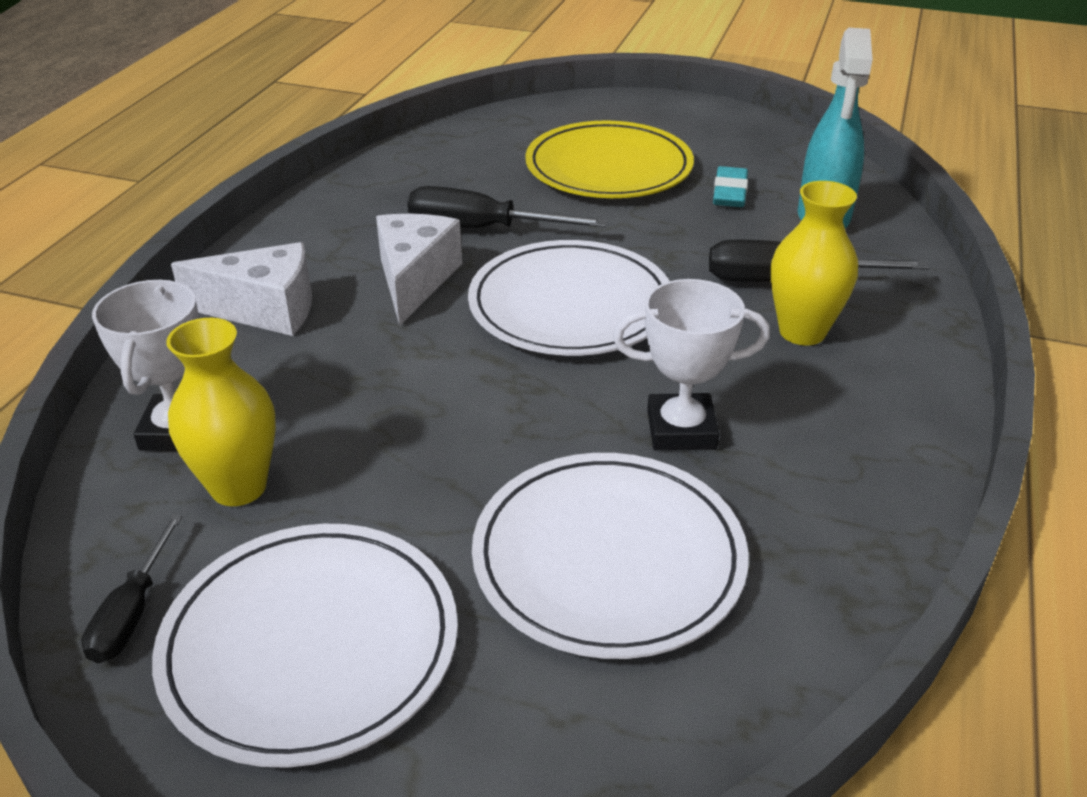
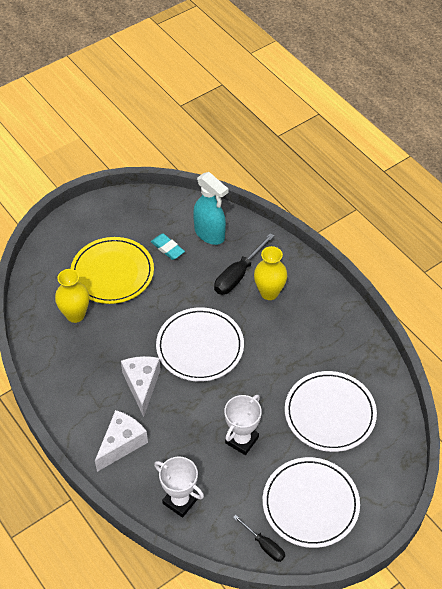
camera: 55 degrees left, 15 degrees up
(238, 487) = (225, 495): yellow vase -> yellow vase (75, 315)
(415, 280) = (142, 385): white cheese -> white cheese turned 45 degrees clockwise
(482, 229) = (123, 343): black screwdriver -> none
(681, 430) = (290, 359): white trophy -> white trophy (242, 440)

